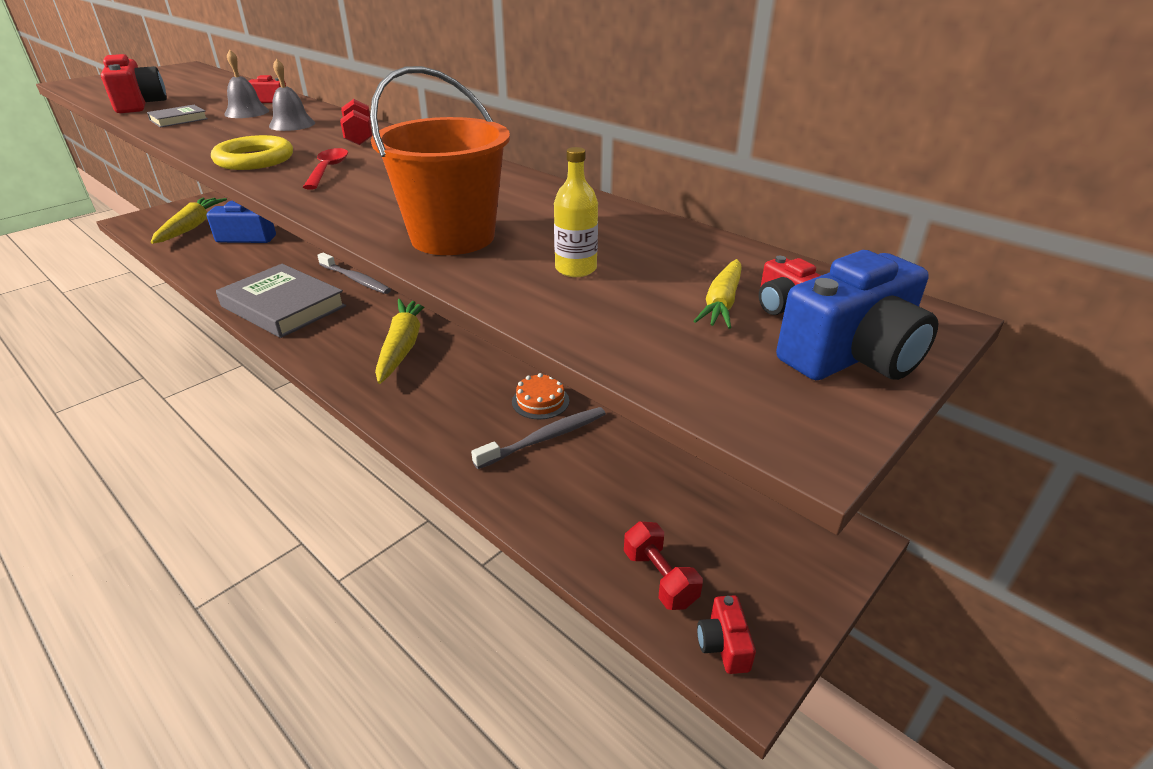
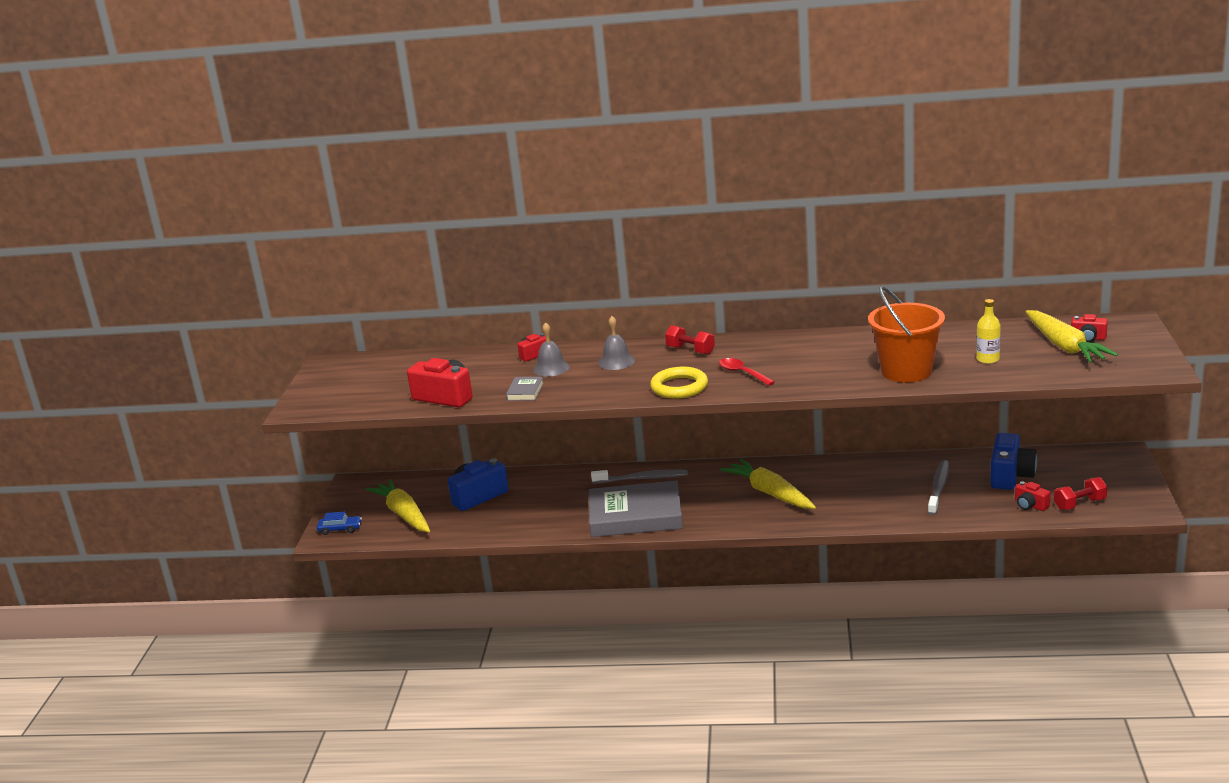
camera: 35 degrees left, 10 degrees down
(147, 219) = (340, 529): none -> blue car
(540, 401) = (903, 475): orange cake -> none
(659, 578) = (1080, 504): red dumbbell -> red dumbbell turned 45 degrees counterclockwise
(722, 303) = (1064, 346): yellow carrot -> yellow carrot, size x1.88
(723, 645) = (1134, 508): red camera -> red camera (1030, 505)
(852, 356) = (1135, 343): blue camera -> blue camera (1010, 476)

